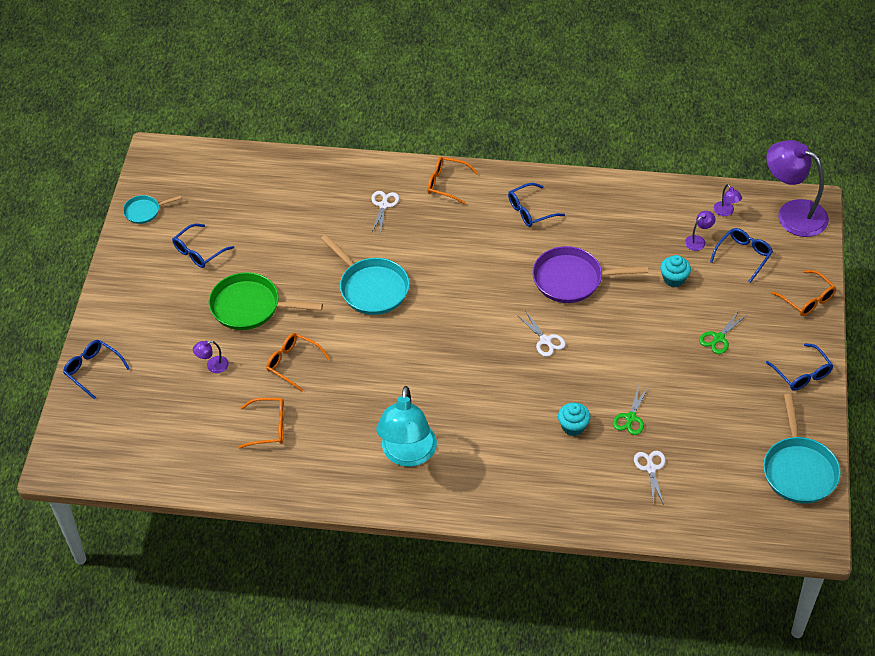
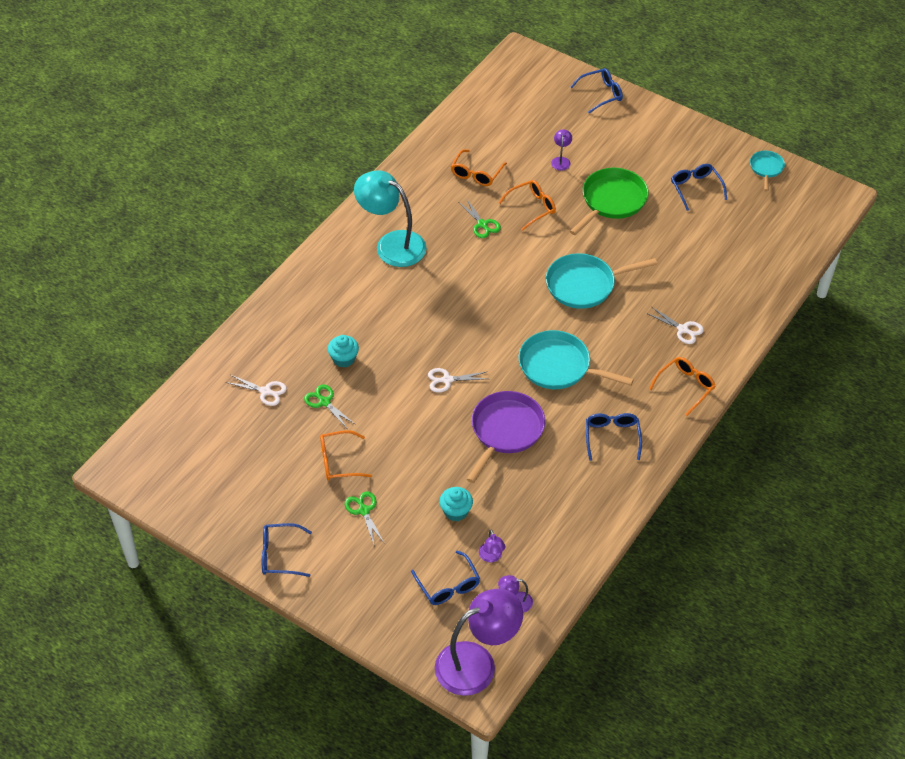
camera: 115 degrees right, 0 degrees up
(338, 393) = (482, 224): none -> green scissors
(799, 470) = (187, 495): turquoise pan -> turquoise pan (559, 366)
(807, 299) = (360, 610): orange glasses -> orange glasses (338, 461)

